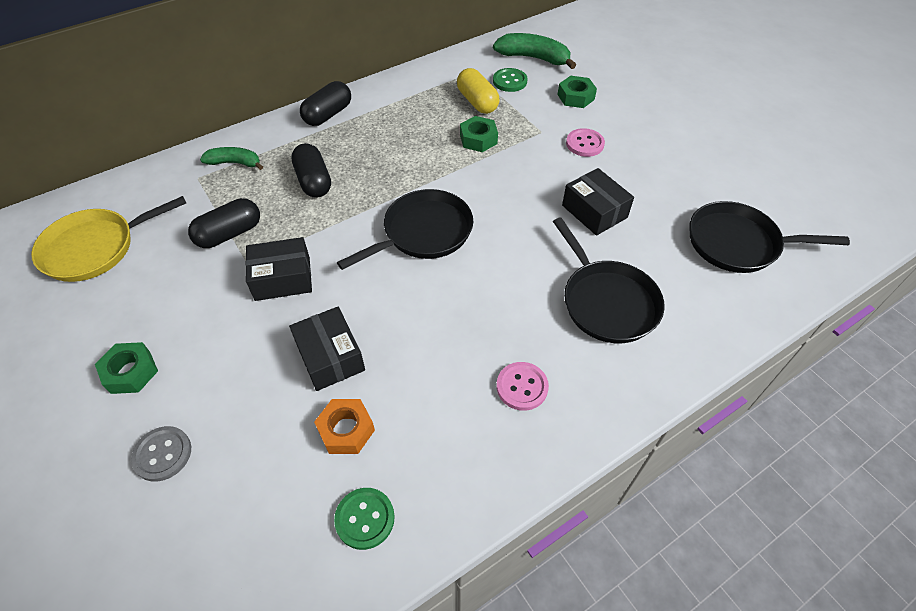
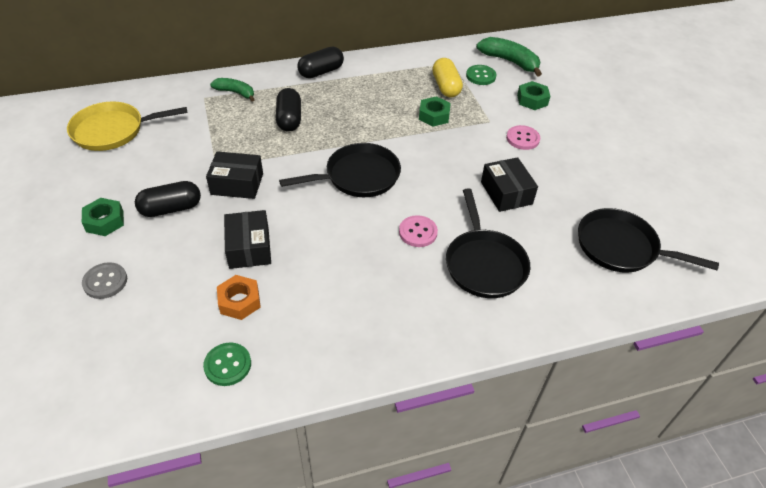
camera: 15 degrees right, 5 degrees down
(229, 234) = (211, 143): black capsule -> black capsule (171, 208)
(522, 387) = (386, 308): pink button -> pink button (418, 232)

